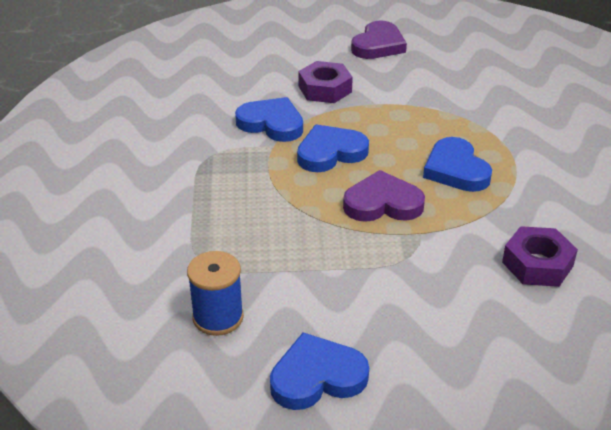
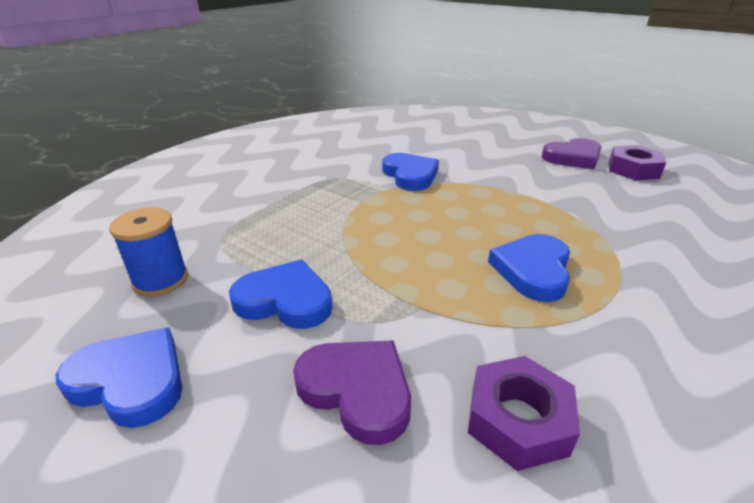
camera: 40 degrees right, 5 degrees down
(325, 89) = (485, 169): purple nut -> purple nut (633, 170)
(330, 153) = (428, 209): blue heart -> blue heart (285, 300)
(382, 203) = (418, 264): purple heart -> purple heart (357, 390)

